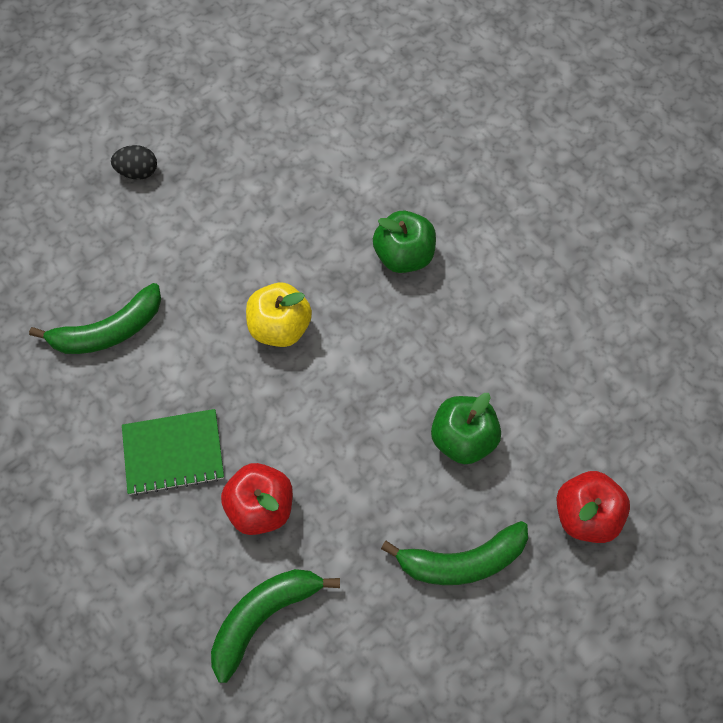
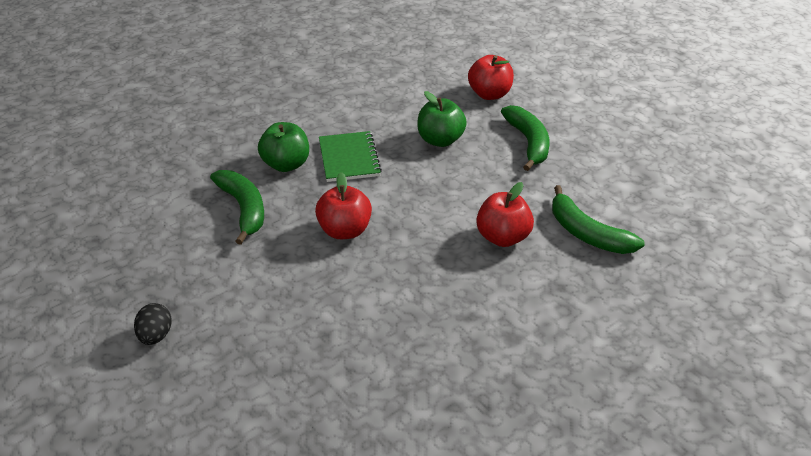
camera: 90 degrees left, 25 degrees down
(108, 330) = (339, 345): green banana -> green banana (243, 209)
(173, 453) = (462, 291): green notebook -> green notebook (349, 158)
(280, 327) = (345, 230): yellow apple -> red apple

